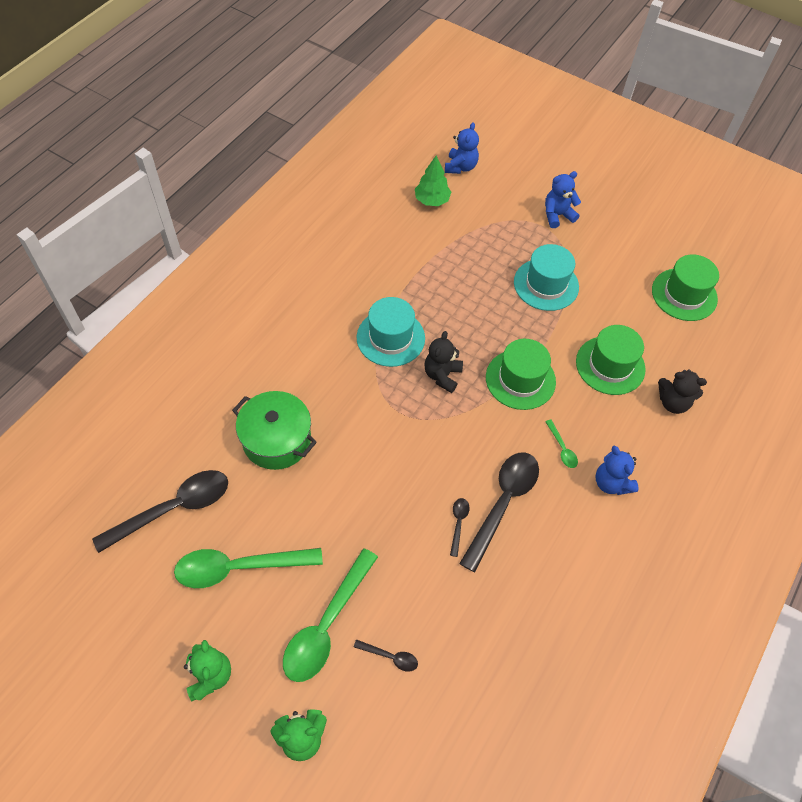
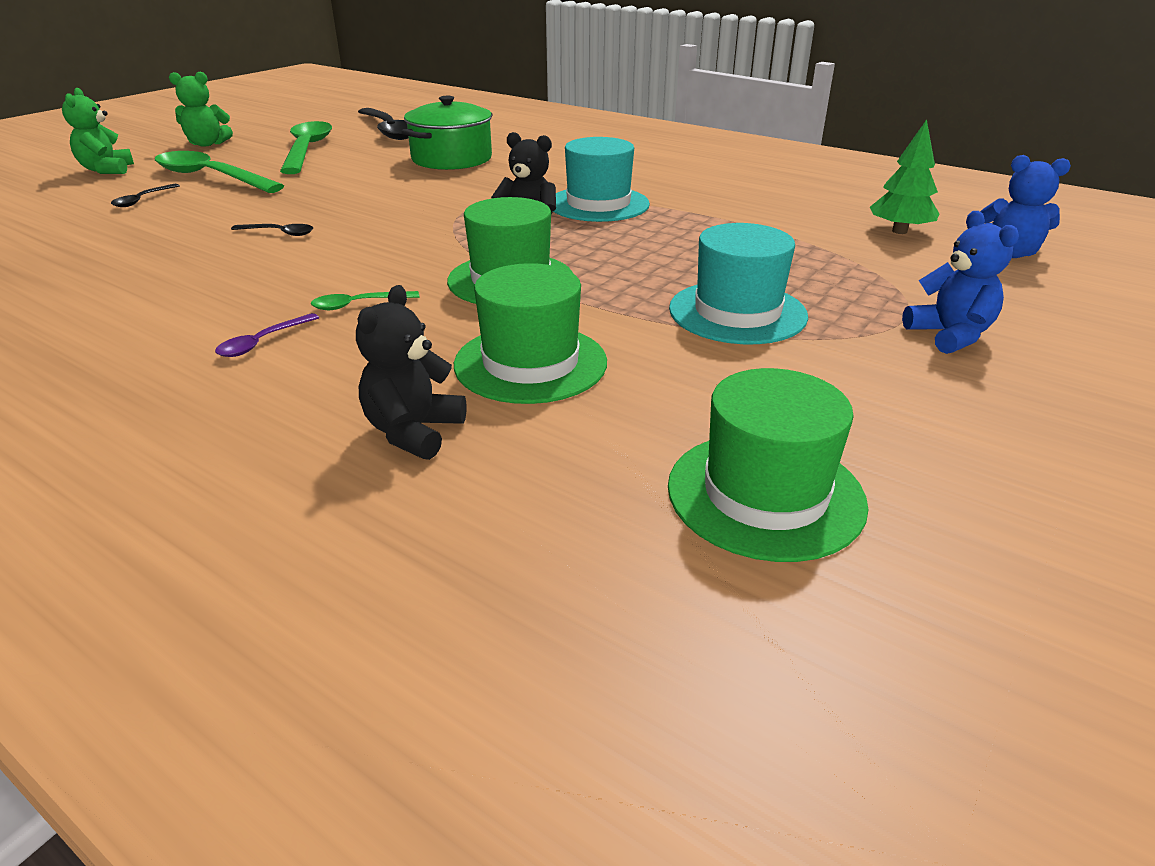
camera: 95 degrees right, 25 degrees down
(503, 503) = (289, 259): black spoon -> none
(611, 483) = (262, 342): blue teddy bear -> purple spoon

